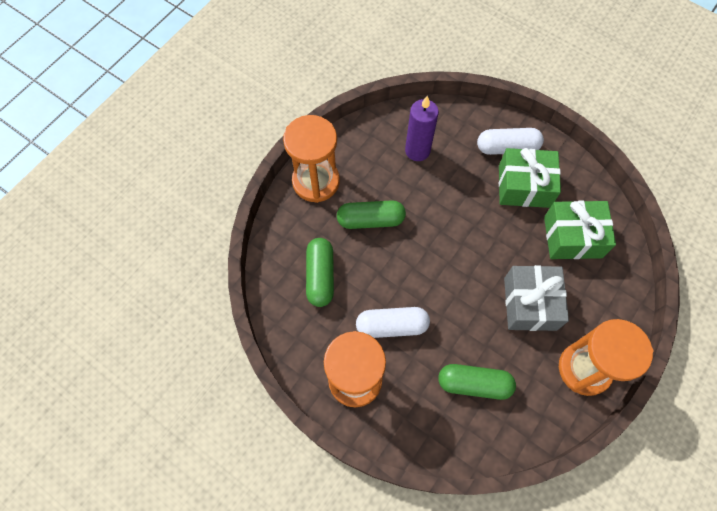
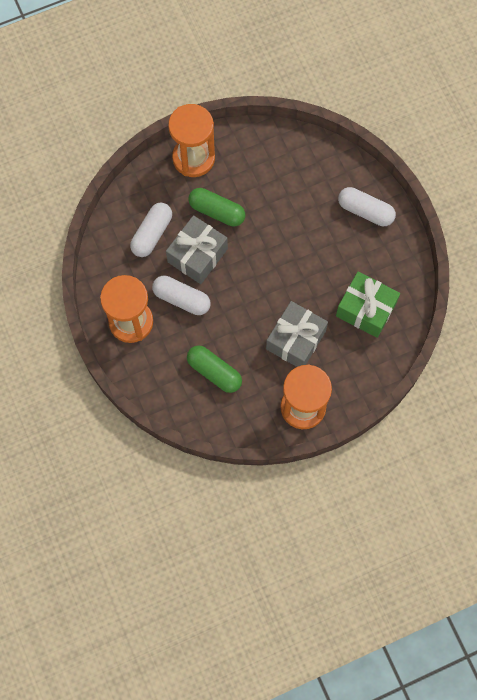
camera: 30 degrees right, 5 degrees up
(320, 276) = (152, 234): green capsule -> white capsule
(379, 273) = (197, 255): none -> grey gift
(417, 151) = (290, 175): purple candle -> none
(524, 186) = (356, 249): green gift -> none

